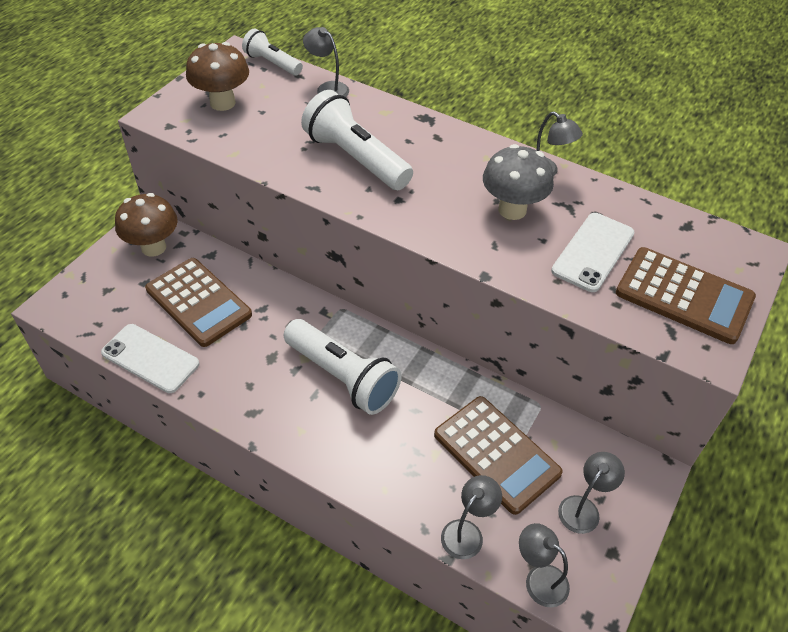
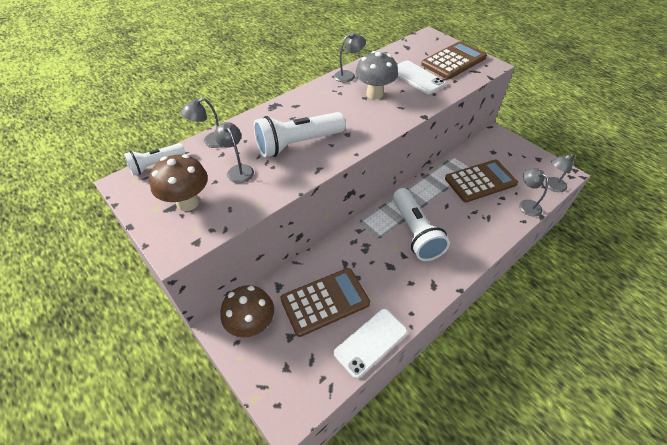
camera: 70 degrees left, 0 degrees up
(343, 377) = (415, 232): white flashlight -> white flashlight turned 105 degrees clockwise
(583, 508) = (514, 160): grey lamp -> grey lamp (238, 170)

